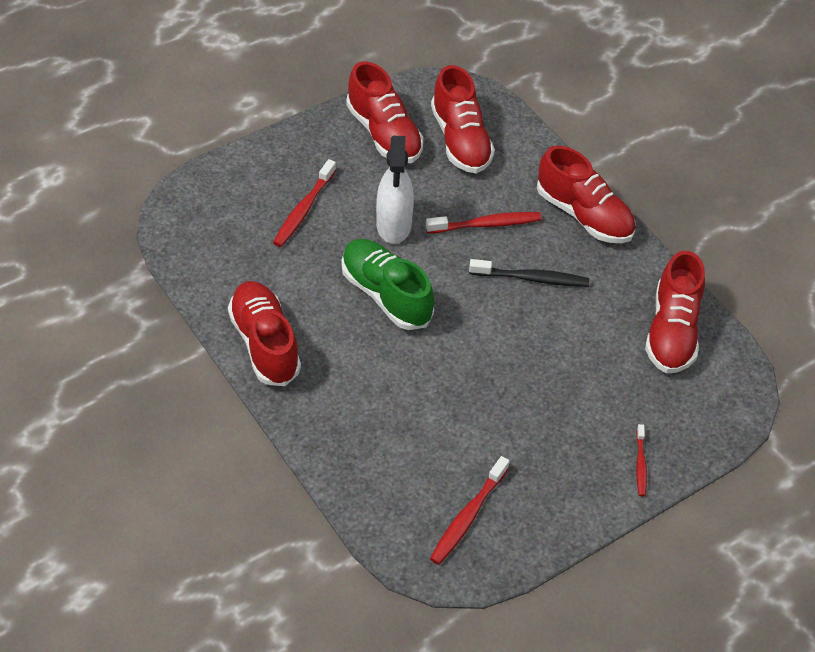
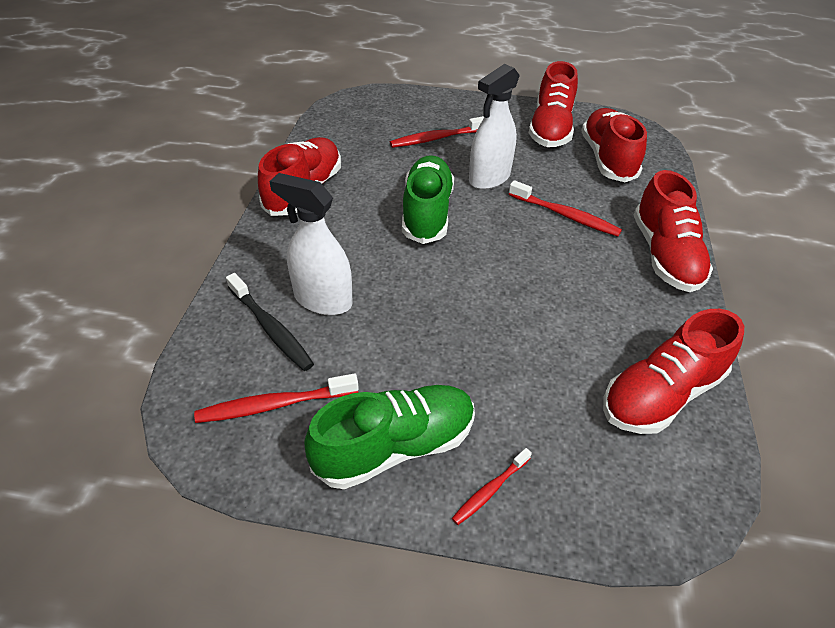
camera: 45 degrees right, 5 degrees down
(403, 424) = (323, 300): none -> white spray bottle
(460, 140) = (607, 159): red shoe -> red shoe turned 150 degrees clockwise
(531, 278) = (561, 270): black toothbrush -> black toothbrush (271, 328)
(566, 482) = (395, 447): none -> green shoe

